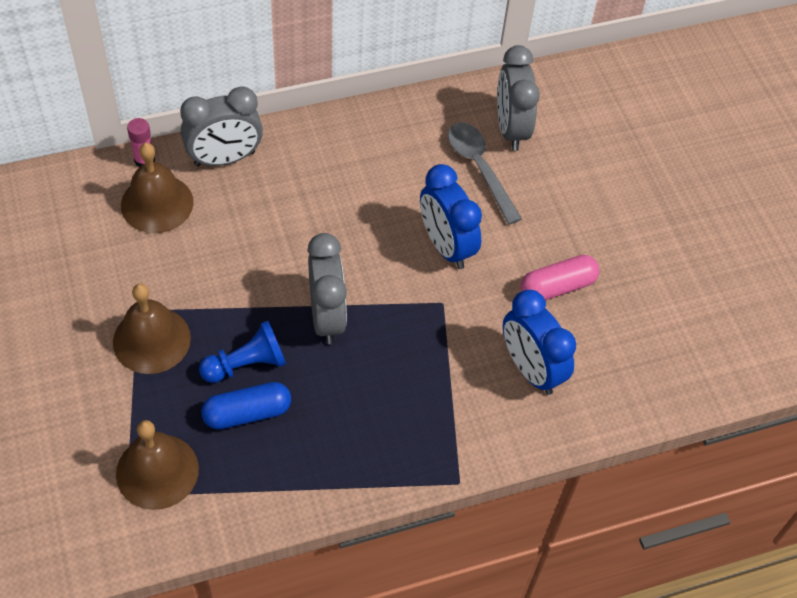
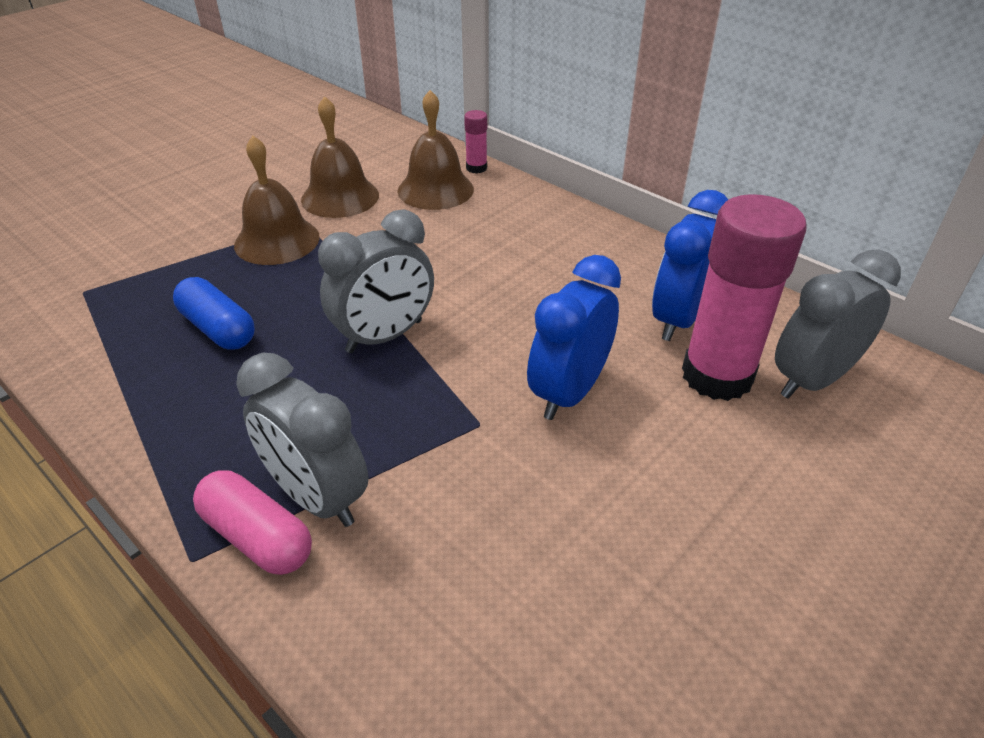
camera: 65 degrees right, 15 degrees down
(157, 471) = (118, 298): brown bell -> brown bell (340, 197)
(224, 158) = (523, 204): grey clock -> grey clock (317, 497)
(246, 364) = (282, 305): blue pawn -> none
(479, 168) = (717, 376): grey spoon -> pink glue stick
(530, 369) = (437, 566): blue clock -> blue clock (678, 319)
(557, 287) = (610, 538): pink capsule -> pink capsule (257, 536)

